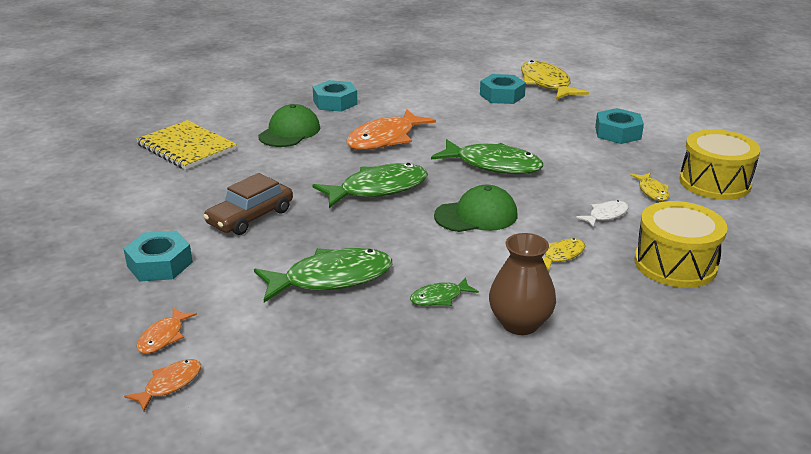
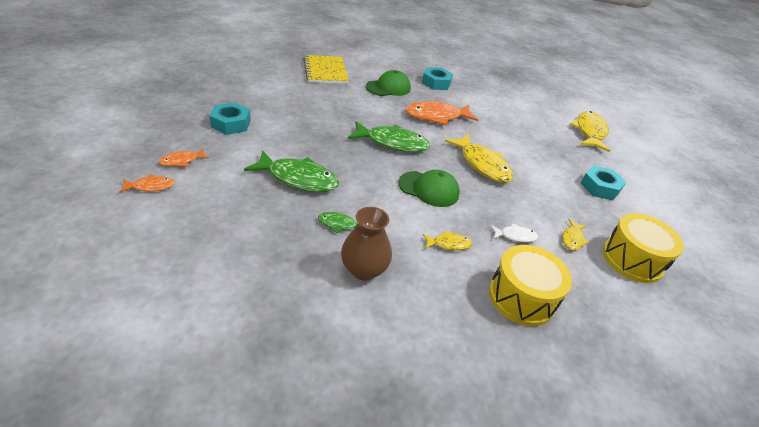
camera: 30 degrees right, 10 degrees up
(250, 217) = (305, 123): brown car -> none
(493, 165) = (482, 164): green fish -> yellow fish
(502, 95) = (547, 125): turquoise nut -> none

